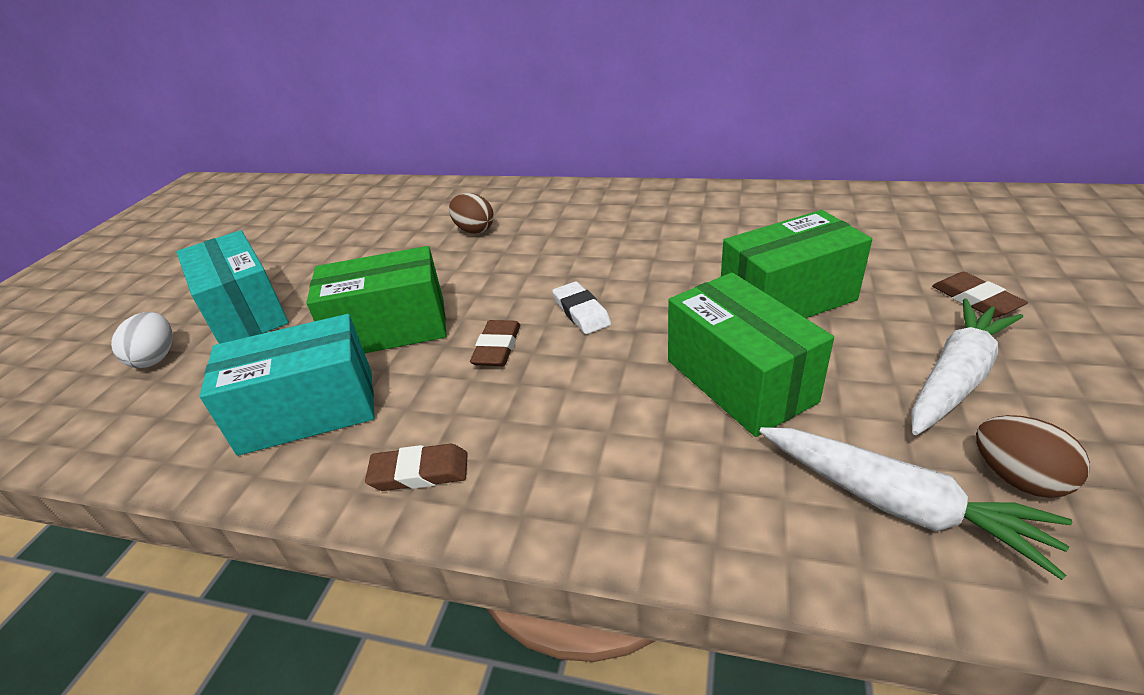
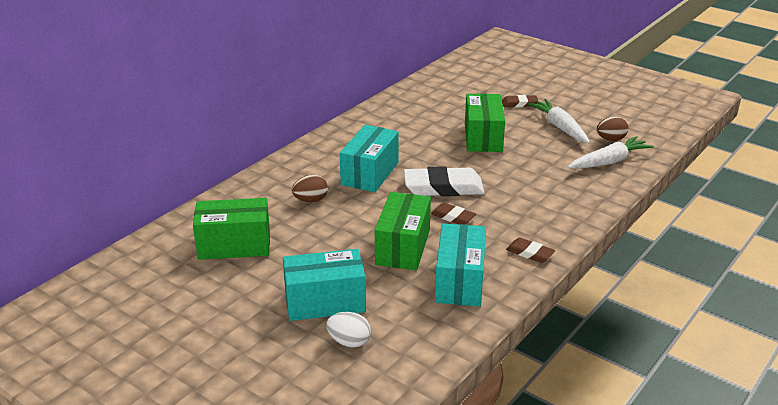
camera: 70 degrees left, 5 degrees down
(419, 472) = (530, 253): brown eraser -> brown eraser turned 75 degrees counterclockwise
(571, 244) = (370, 173): none -> turquoise box
(581, 312) = (443, 187): white eraser -> white eraser, size x1.92
(739, 380) = (528, 166): green box -> green box (234, 245)

